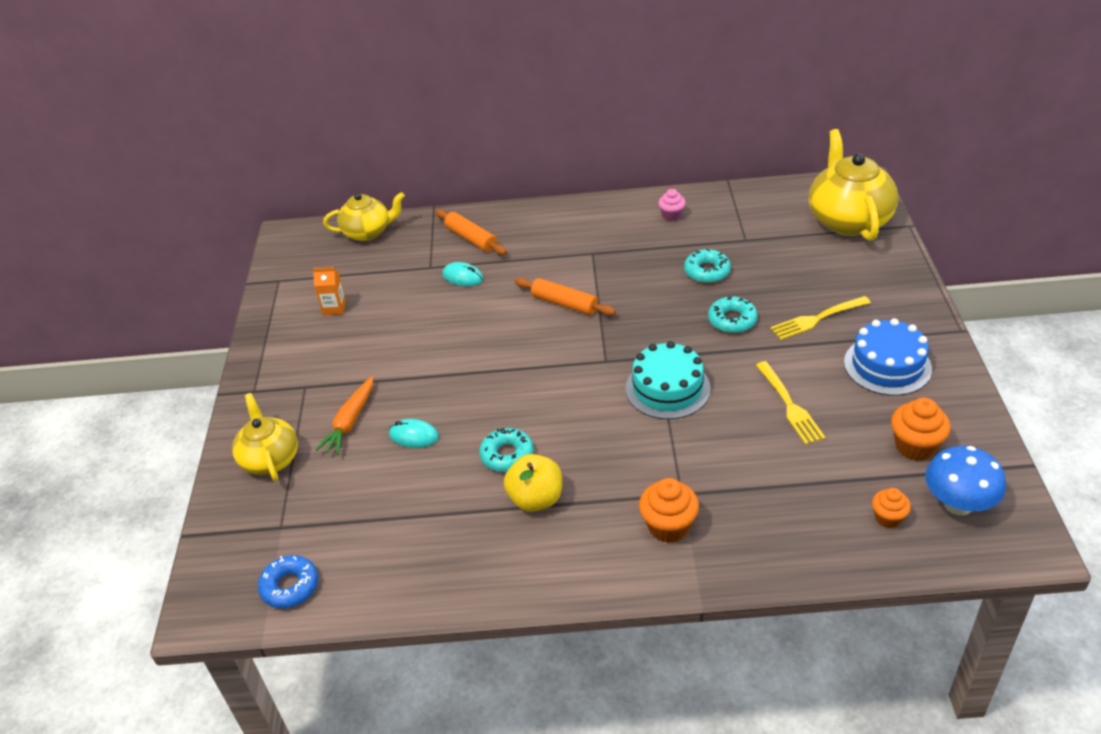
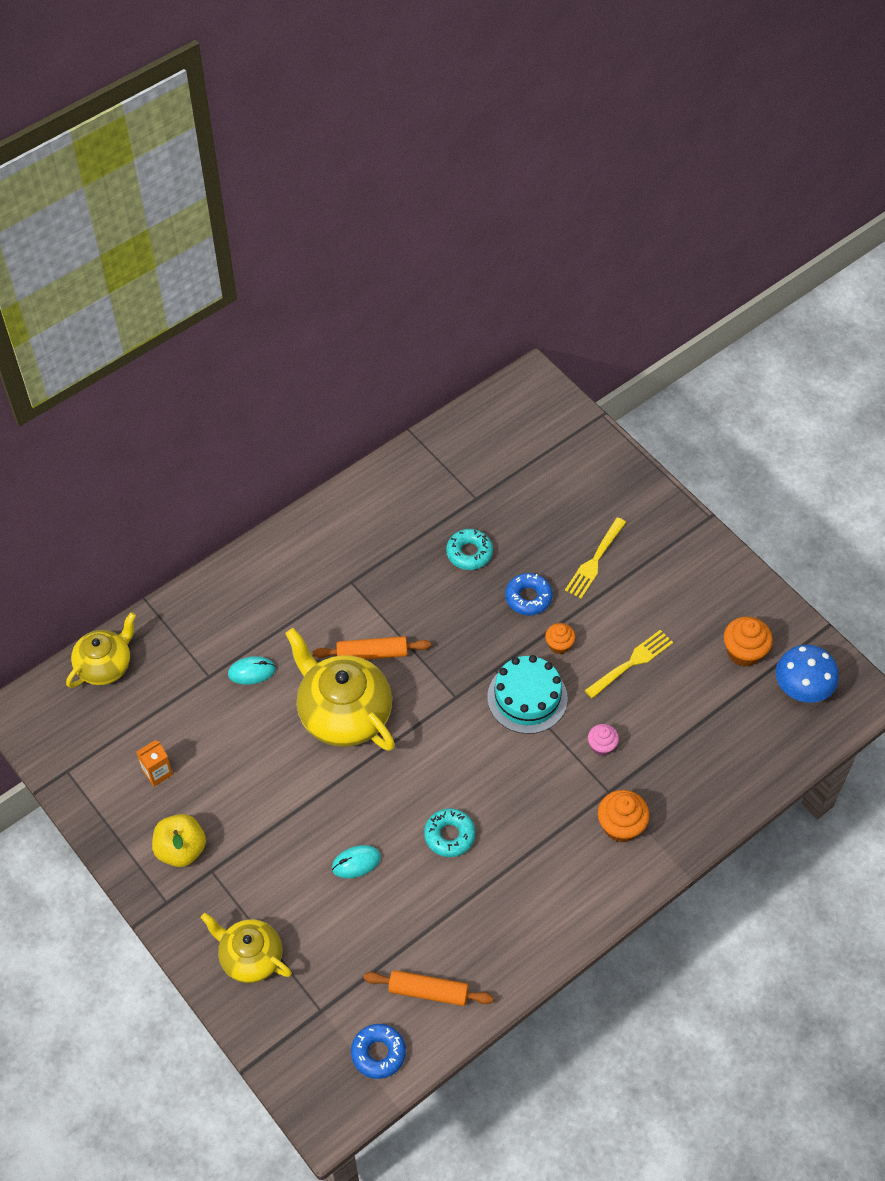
camera: 40 degrees left, 15 degrees up
(350, 422) = (287, 881): orange carrot -> none
(471, 238) = (220, 621): orange rolling pin -> orange rolling pin (428, 991)
(536, 499) = (505, 861): yellow apple -> yellow apple (181, 849)
(671, 215) = (389, 500): pink cupcake -> pink cupcake (601, 746)
(732, 320) = (528, 597): turquoise donut -> blue donut
(789, 405) = (631, 663): yellow fork -> yellow fork turned 75 degrees counterclockwise
(848, 220) = (548, 432): yellow teapot -> yellow teapot (344, 714)
(887, 365) = (677, 582): blue cake -> none
(888, 518) = (764, 728): orange cupcake -> orange cupcake (559, 645)

